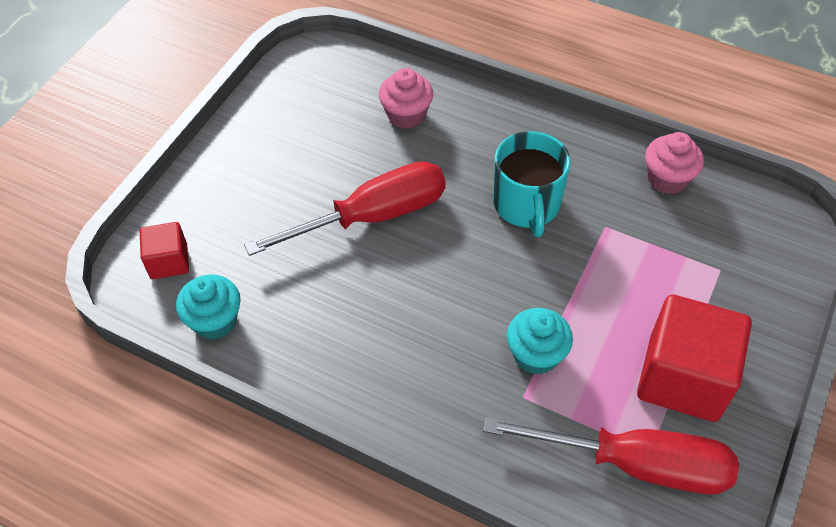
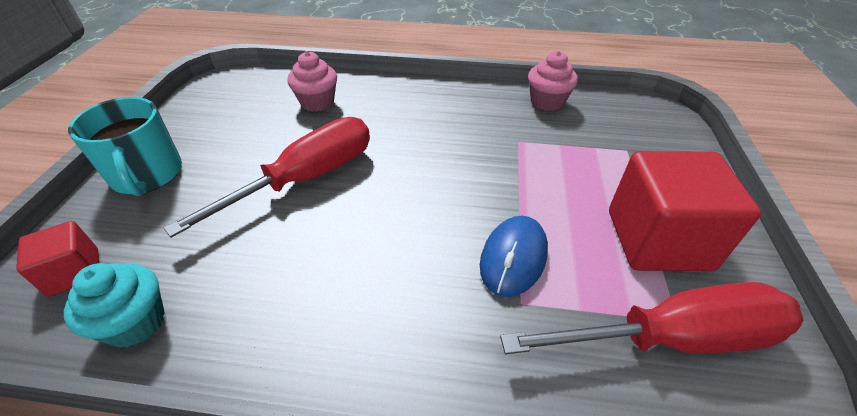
camera: 20 degrees left, 10 degrees down
(527, 205) = (445, 140): turquoise mug -> turquoise mug (147, 175)
(536, 355) = (513, 257): turquoise cupcake -> blue mouse

